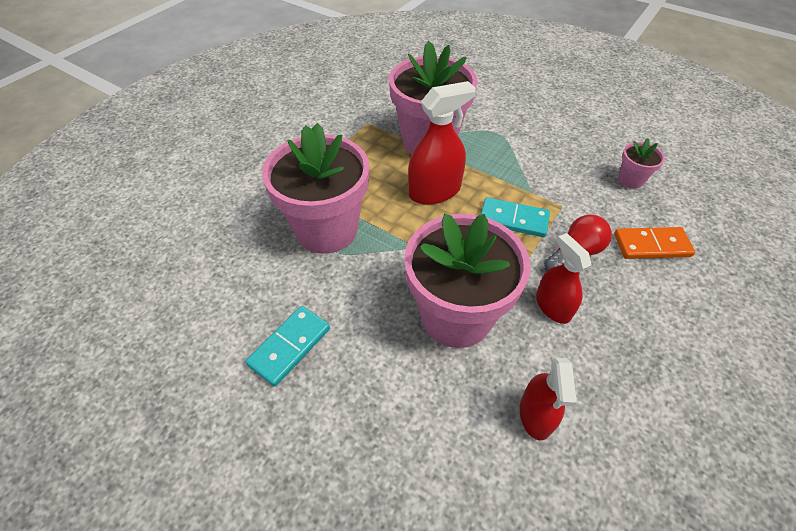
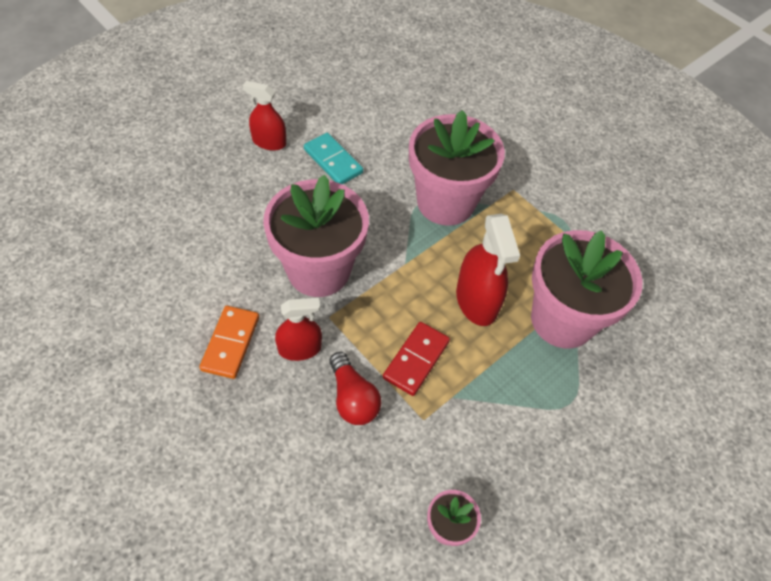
camera: 100 degrees right, 5 degrees up
(513, 219) = (416, 360): turquoise domino -> red domino
(536, 415) = (213, 293): red spray bottle -> red spray bottle (269, 142)
(651, 245) = (338, 486): orange domino -> orange domino (230, 343)

